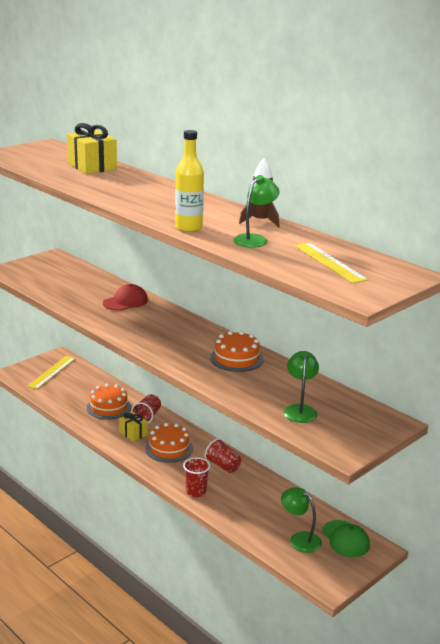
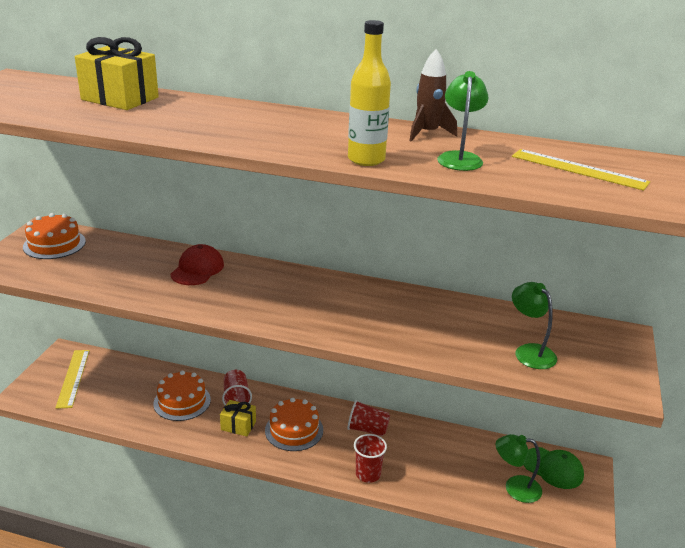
camera: 30 degrees left, 5 degrees up
(236, 358) = (398, 307): orange cake -> orange cake (54, 244)

